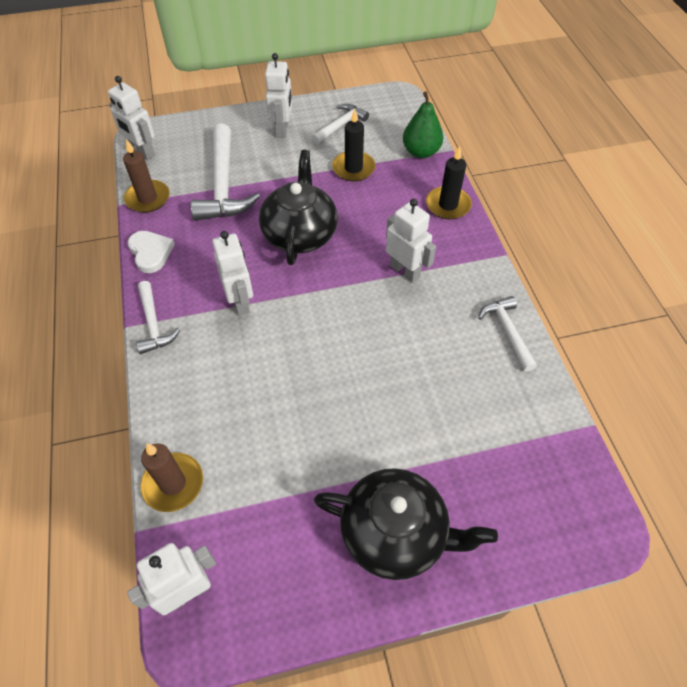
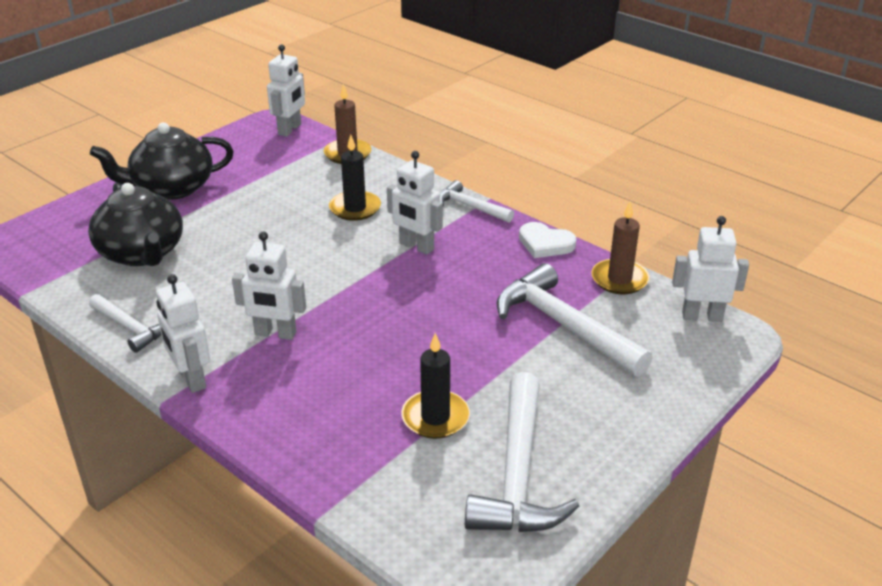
camera: 145 degrees right, 20 degrees down
(282, 129) = (588, 425): white robot -> white robot (191, 379)
(300, 234) = (422, 318): black teapot -> black teapot (142, 253)
(340, 125) = (518, 473): white hammer -> white hammer, size x1.78
(421, 152) = (362, 489): green pear -> none
(448, 205) = (270, 427): black candle -> black candle (355, 208)

